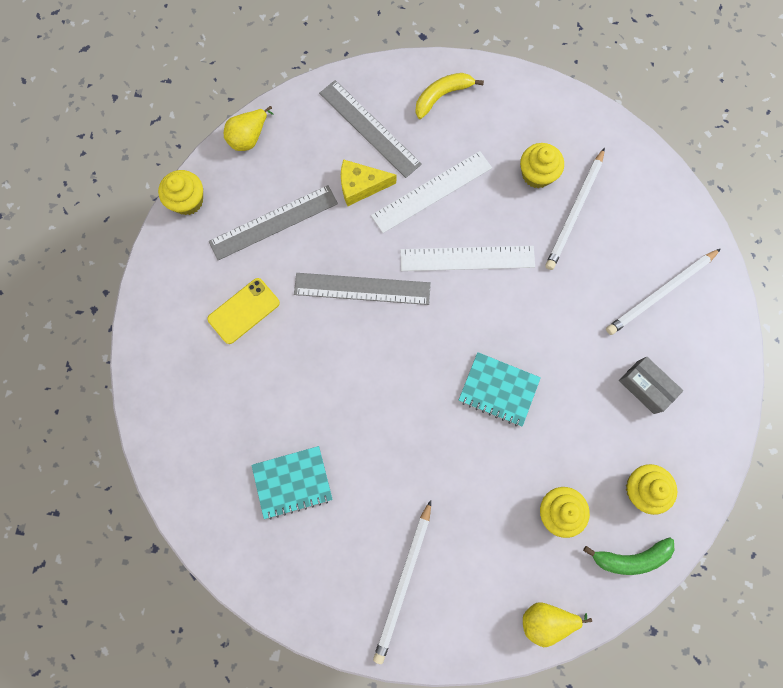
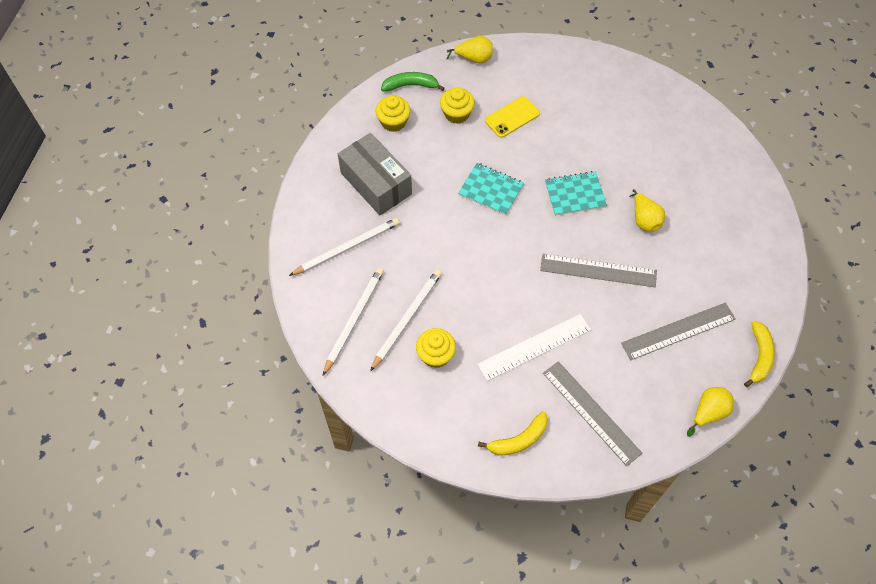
camera: 175 degrees left, 15 degrees down
(188, 201) = (759, 356): yellow cupcake -> yellow banana
(244, 311) = (698, 261): yellow phone -> yellow phone (512, 117)
(292, 482) = (649, 144): turquoise notebook -> turquoise notebook (575, 194)
(305, 362) = (644, 220): none -> yellow pear
(361, 186) = (599, 357): yellow cheese -> none
(403, 582) = (569, 83): white pencil -> white pencil (354, 320)
(467, 258) = (507, 287): white ruler -> none
(645, 387) = (376, 183): grey box -> grey box, size x1.78

